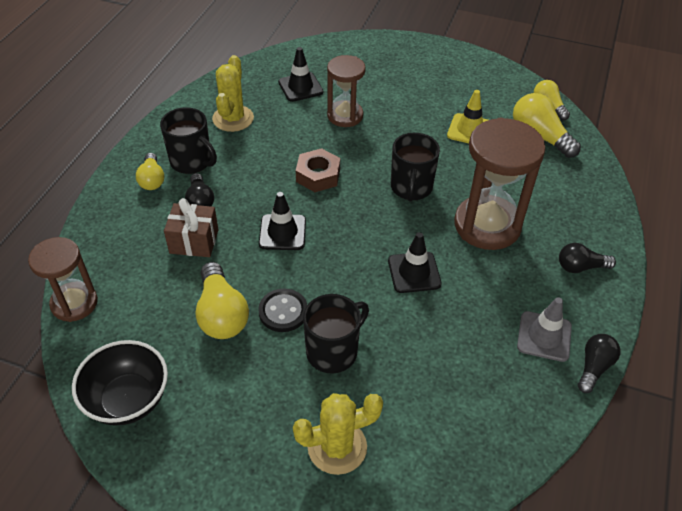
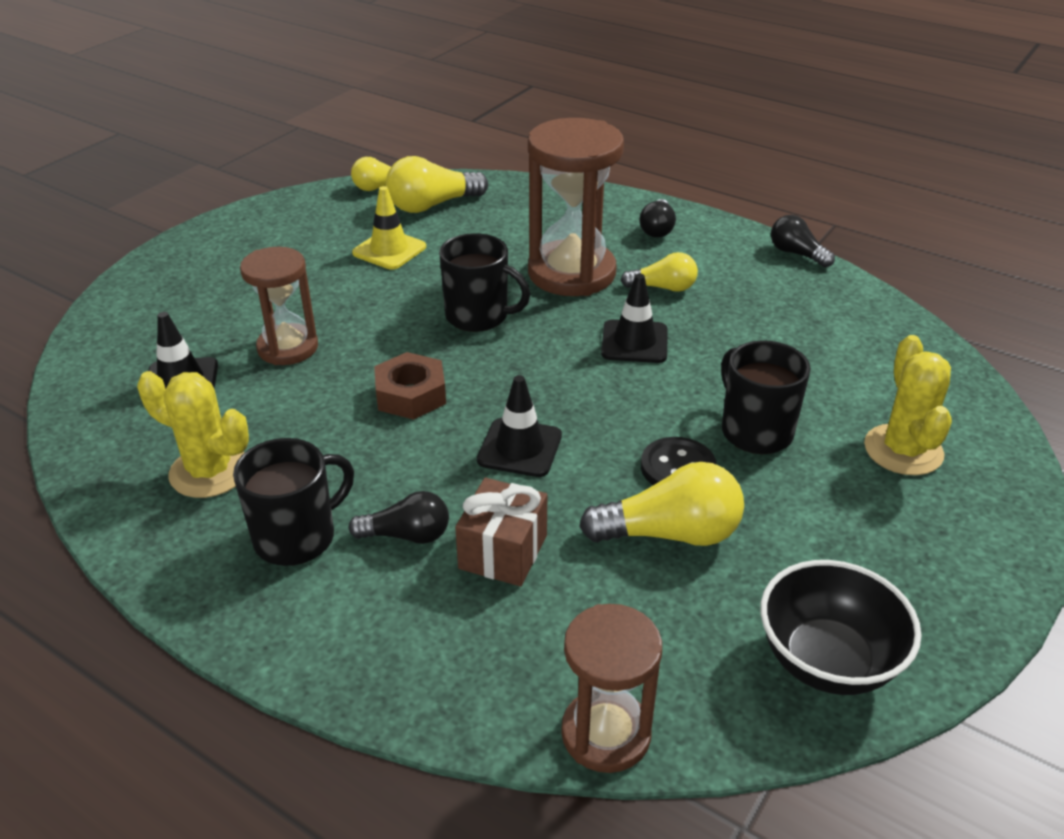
camera: 75 degrees left, 10 degrees down
(152, 179) = (317, 598): yellow light bulb -> yellow light bulb (663, 288)
(544, 336) = (752, 273): grey traffic cone -> none

